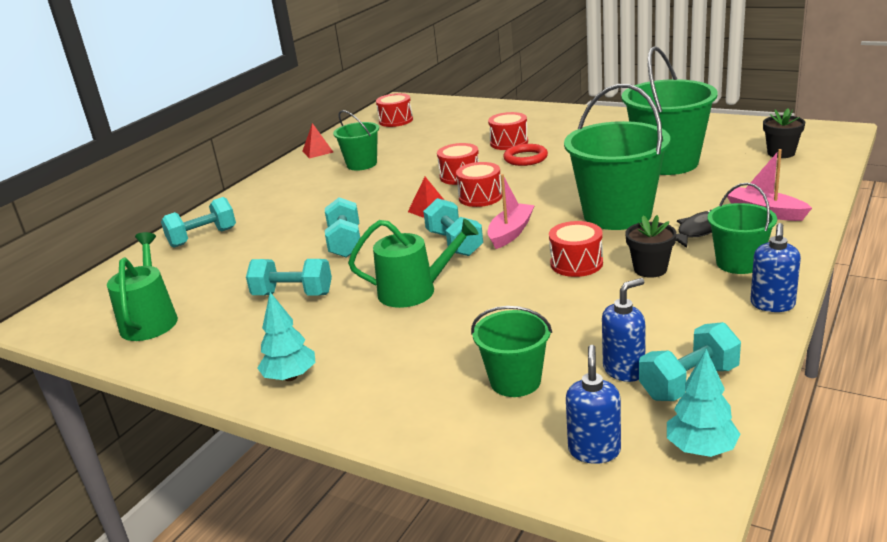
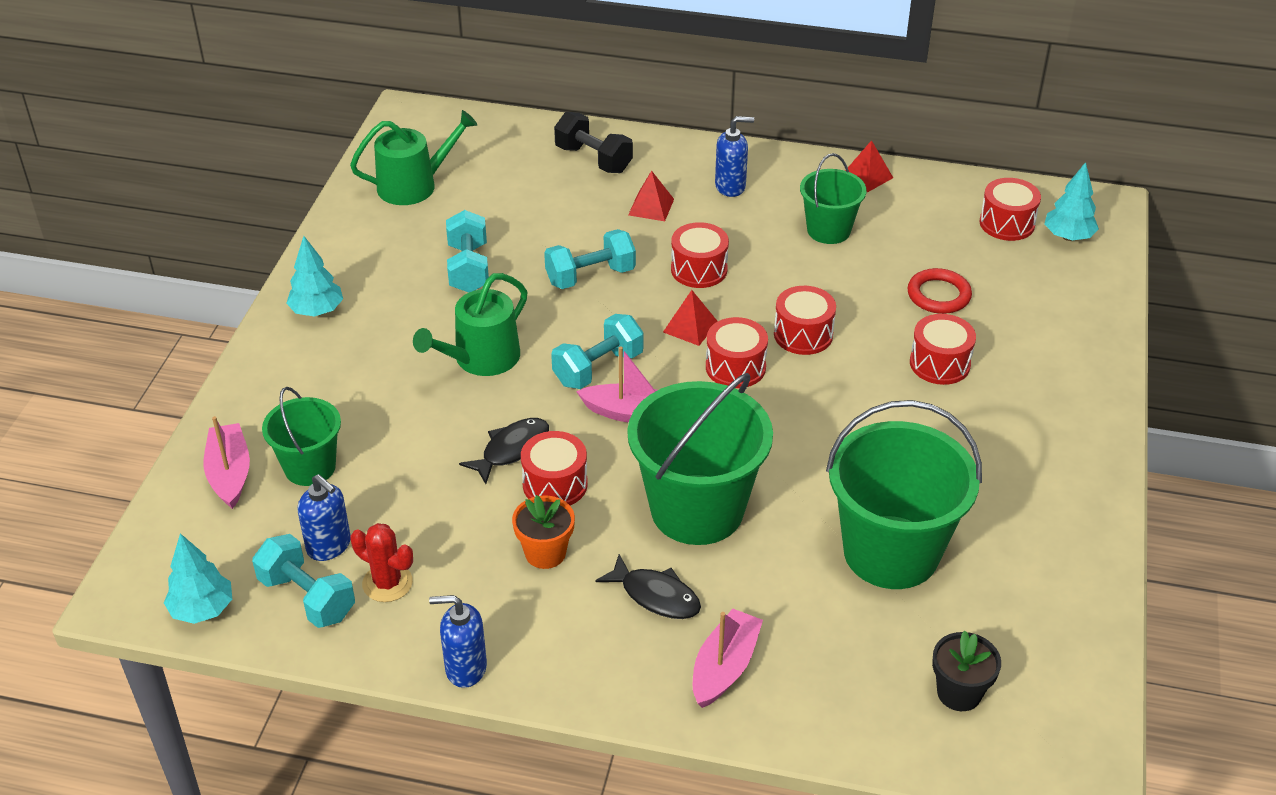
camera: 70 degrees right, 15 degrees up
(203, 237) = (593, 159): turquoise dumbbell -> black dumbbell
(283, 218) = (651, 207): none -> red pyramid
(369, 204) = (699, 269): none -> red drum
(414, 291) = (481, 359): green watering can -> green watering can turned 60 degrees clockwise
(419, 108) = (1068, 237): none -> turquoise tree
(506, 433) = (230, 473): none -> pink boat
(525, 158) = (880, 391): red ring -> red ring (938, 295)
(531, 280) = (511, 450): none -> black fish
(594, 450) = (203, 536): blue soap dispenser -> blue soap dispenser (730, 186)
(650, 269) = (545, 553): black flower pot -> orange flower pot
(675, 339) = (387, 583): none -> red cactus
(738, 263) = (567, 637): green bucket -> none

